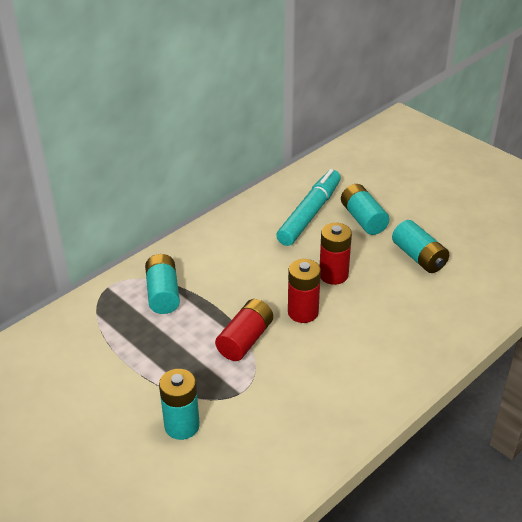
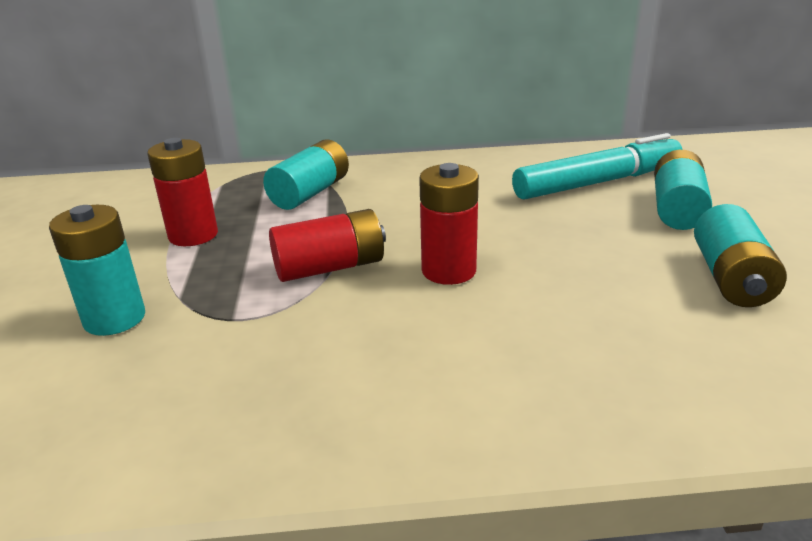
camera: 40 degrees right, 10 degrees down
(333, 275) = (551, 249): red battery -> red battery (193, 235)

